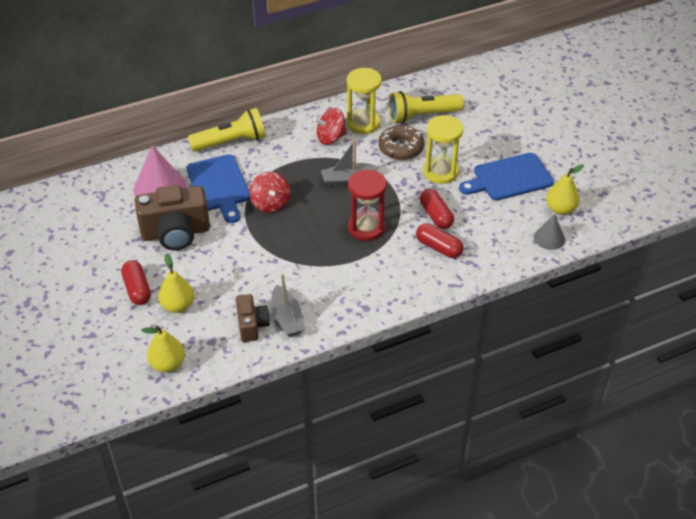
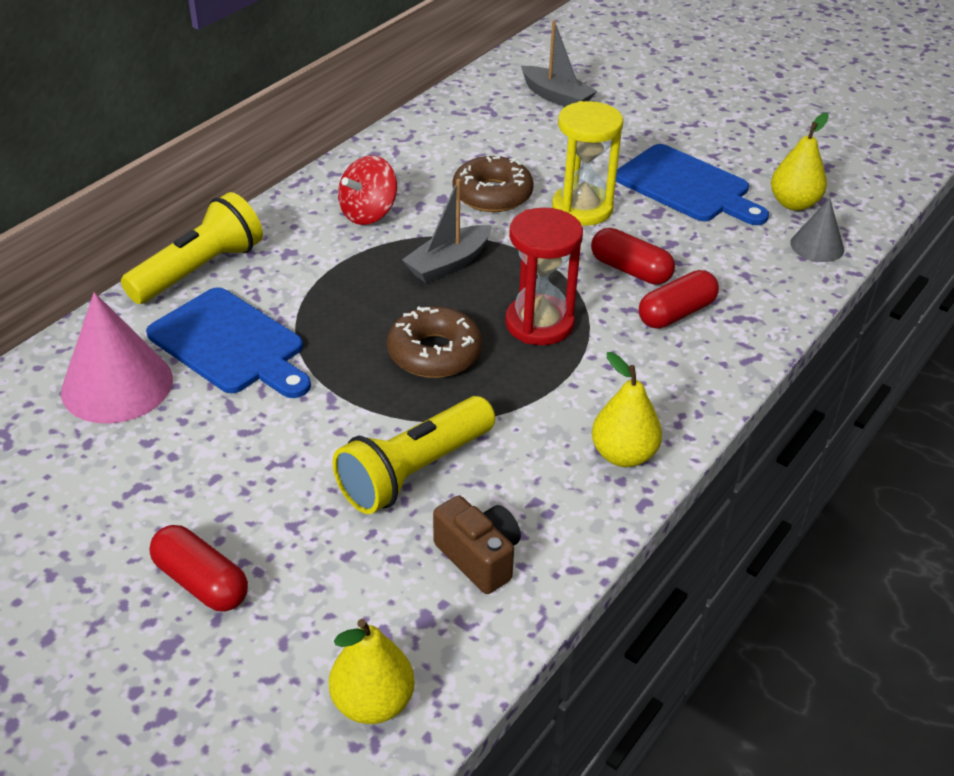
camera: 30 degrees left, 5 degrees down
(176, 233) = (206, 450): brown camera -> none
(178, 305) = (308, 579): yellow pear -> yellow pear (623, 455)
(270, 203) = (347, 342): red spinning top -> none
(287, 318) = (531, 518): grey boat -> grey boat (556, 97)
(305, 224) = (434, 353): none -> brown donut
(363, 123) = (404, 178): yellow hourglass -> none
(422, 116) = (486, 143): yellow flashlight -> yellow flashlight (414, 472)
(438, 247) = (676, 313): red capsule -> red capsule turned 45 degrees counterclockwise
(509, 178) = (686, 186): blue cutting board -> blue cutting board turned 90 degrees counterclockwise

